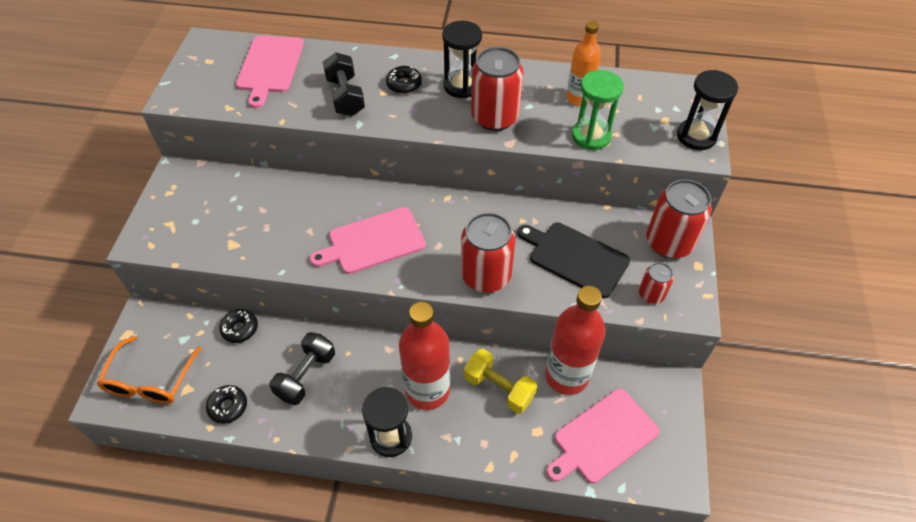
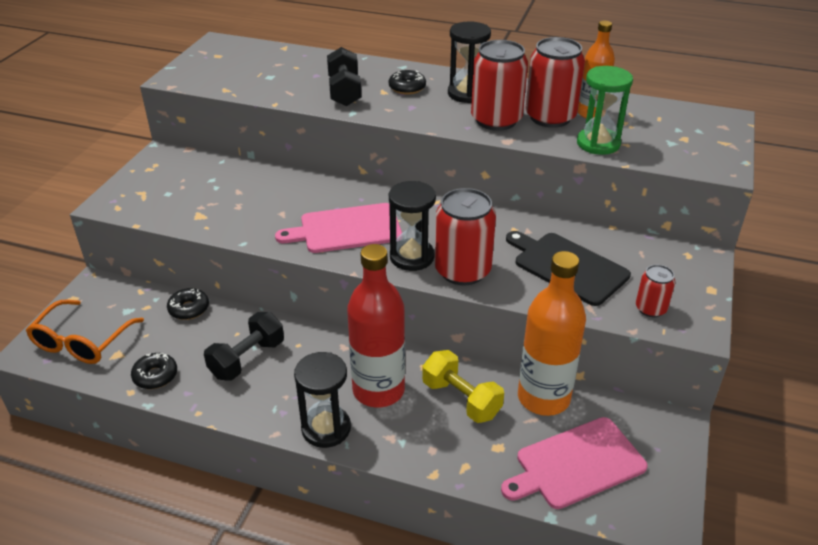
camera: 10 degrees right, 15 degrees down
(270, 67) = (275, 64): pink cutting board -> none
(566, 375) = (543, 398): red bottle -> orange bottle
(669, 242) = (679, 265): red can -> red can (550, 117)
(696, 136) = (718, 154): black hourglass -> black hourglass (412, 257)

